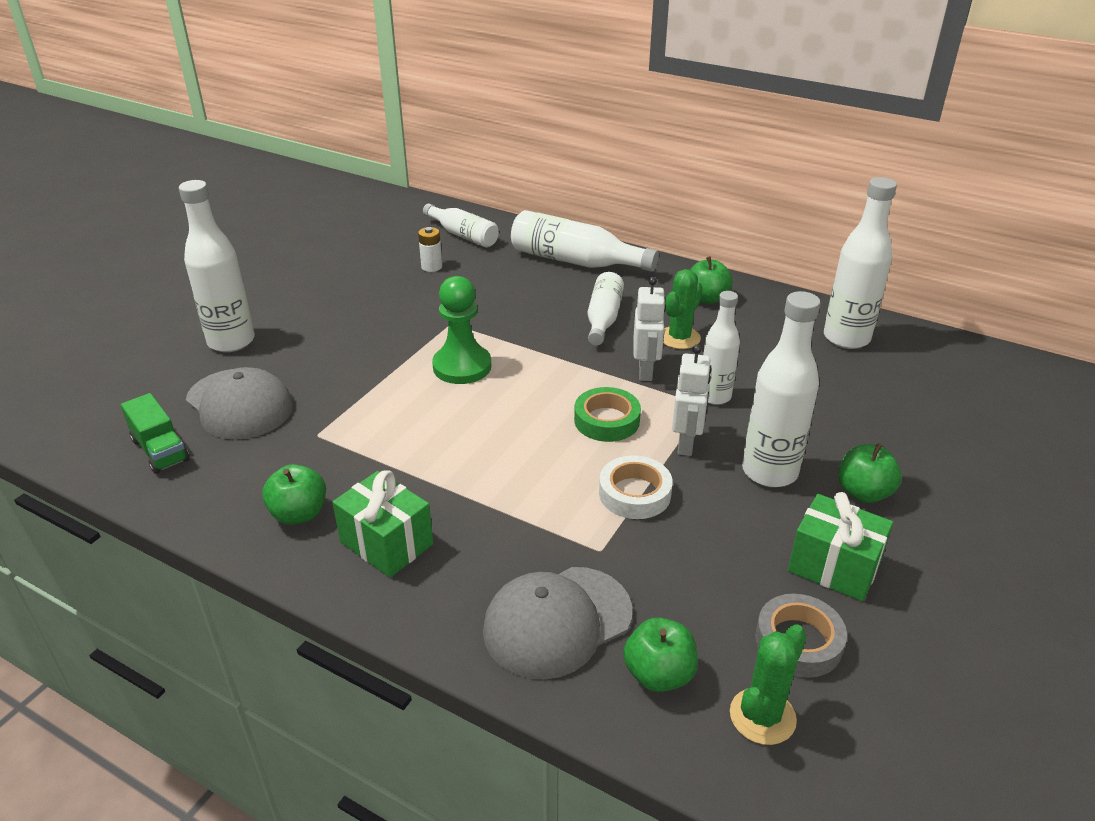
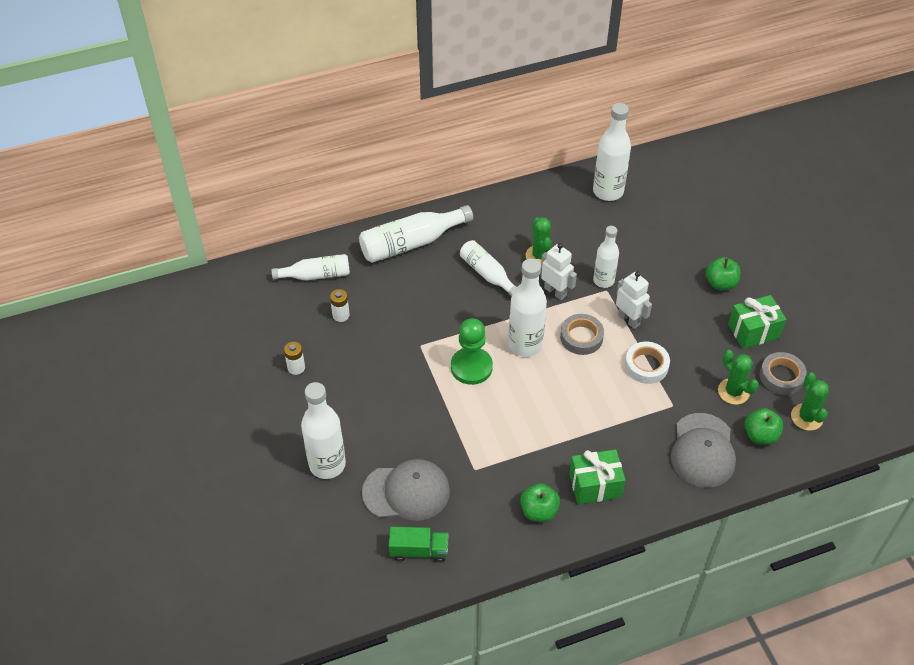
camera: 50 degrees left, 15 degrees up
(337, 273) = (296, 367): none -> white battery
(607, 420) = (581, 337): green tape -> grey tape
(700, 601) = (733, 392): none -> green cactus
(706, 299) = (514, 216): green apple -> none
(769, 472) = (677, 304): white bottle -> white bottle (525, 344)

